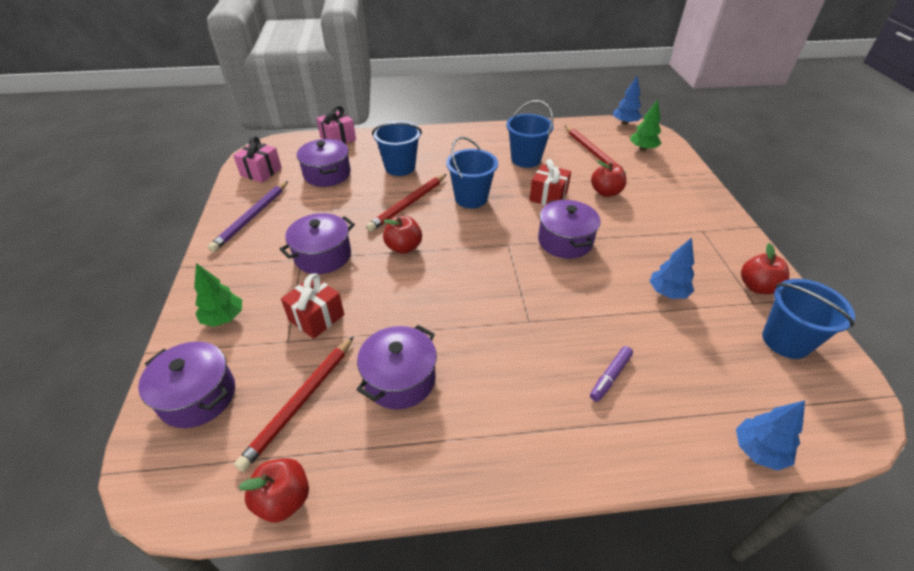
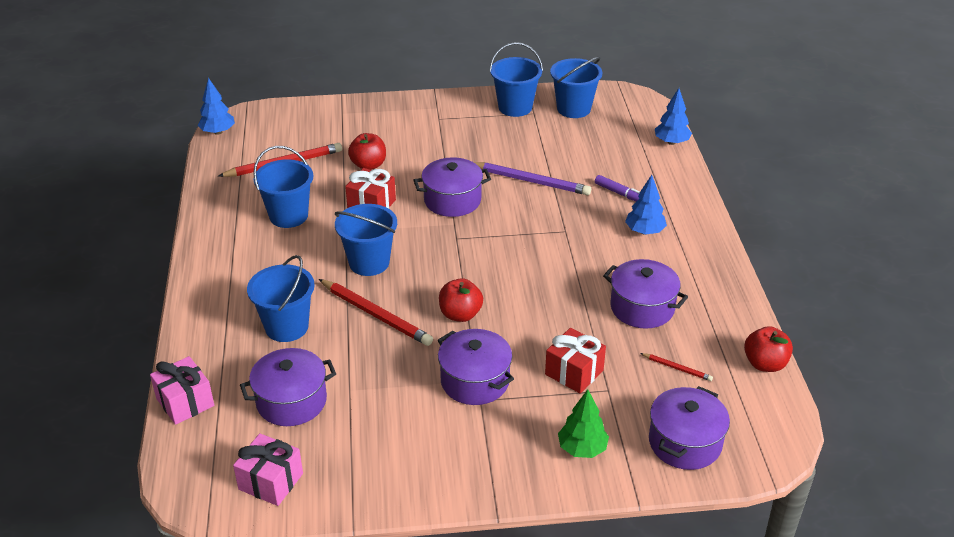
camera: 90 degrees left, 5 degrees down
(252, 217) = (392, 466): purple pencil -> purple pencil (531, 181)
(300, 402) = (677, 368): red pencil -> red pencil, size x0.48
(643, 149) = (283, 128): green tree -> none
(667, 292) = (524, 152): blue tree -> blue tree (644, 231)
(757, 287) = (515, 107): red apple -> blue bucket

